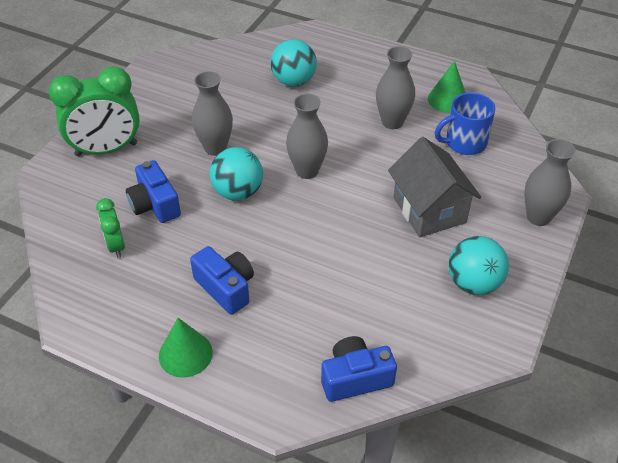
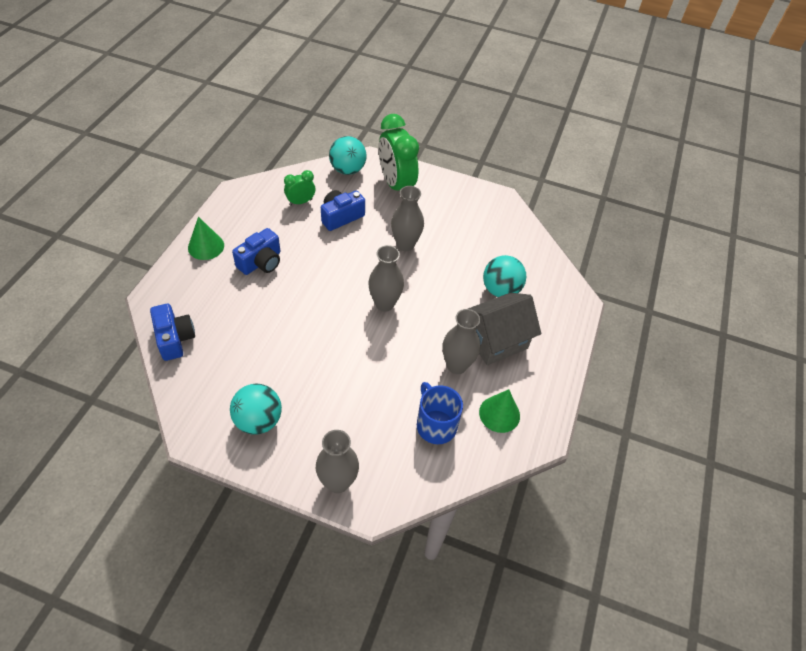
camera: 80 degrees right, 5 degrees up
(238, 192) = (356, 262): turquoise ball -> turquoise ball (347, 170)
(429, 210) = (343, 391): grey house -> grey house (496, 340)

